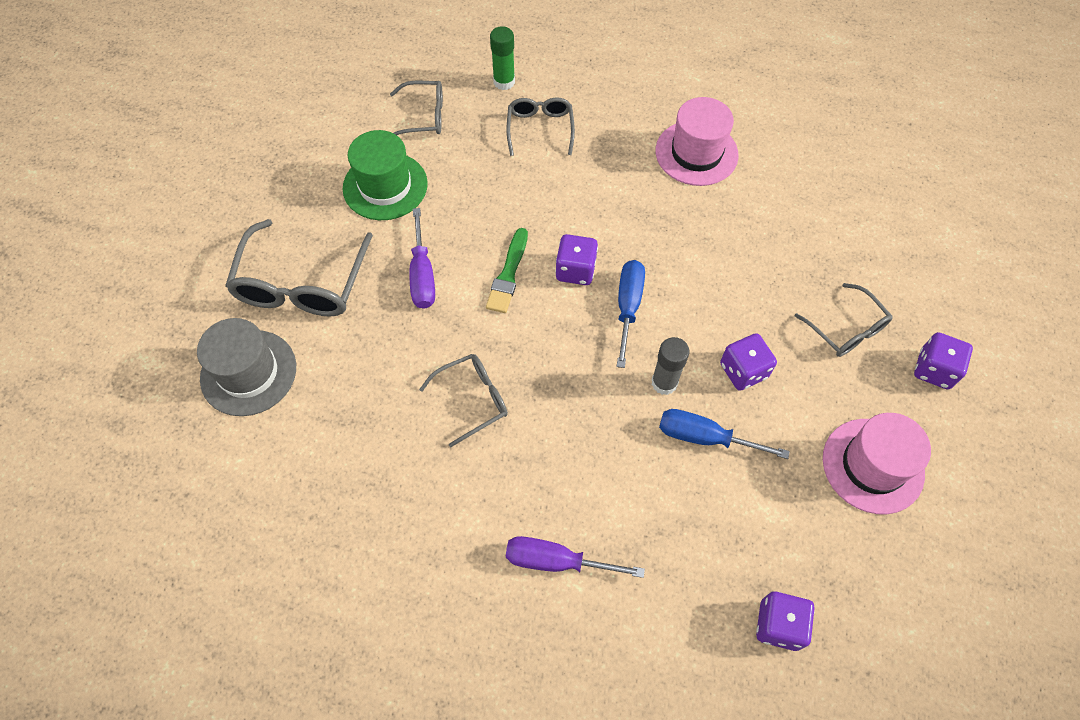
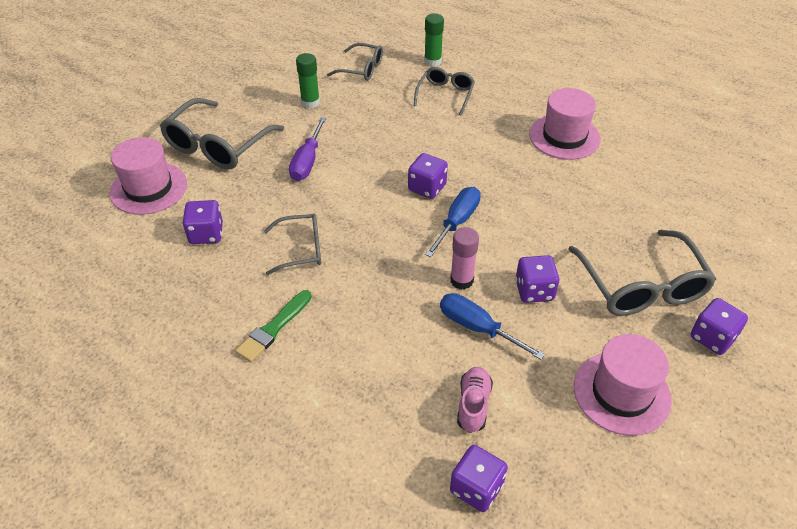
camera: 20 degrees right, 15 degrees down
(248, 372) = (148, 188): grey hat -> pink hat
(352, 414) = (206, 234): none -> purple dice
(385, 186) = (310, 103): green hat -> green glue stick
(508, 274) = (372, 177): green brush -> green brush (273, 328)
(556, 561) = (308, 377): purple screwdriver -> none
(664, 383) = (461, 280): grey glue stick -> pink glue stick
(738, 531) = (473, 405): none -> pink shoe
(846, 329) = (641, 286): grey glasses -> grey glasses, size x1.70

